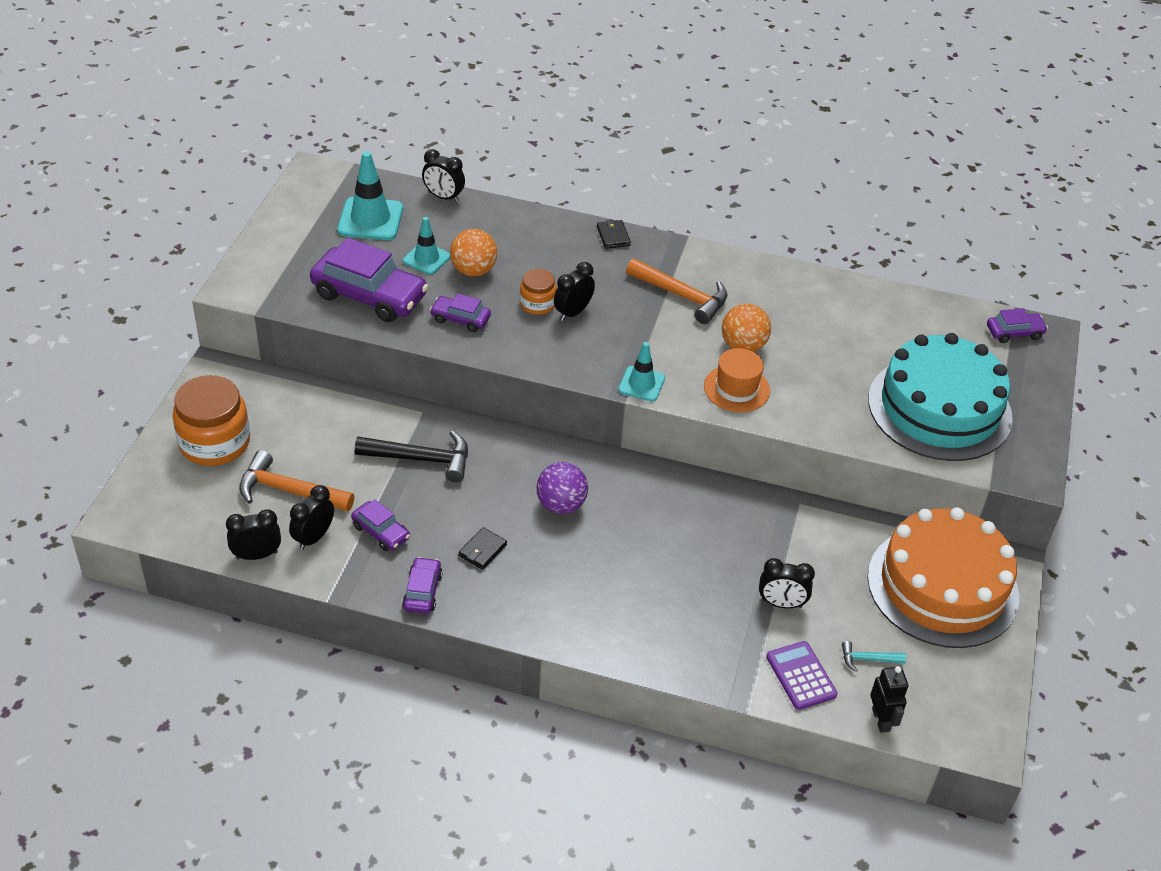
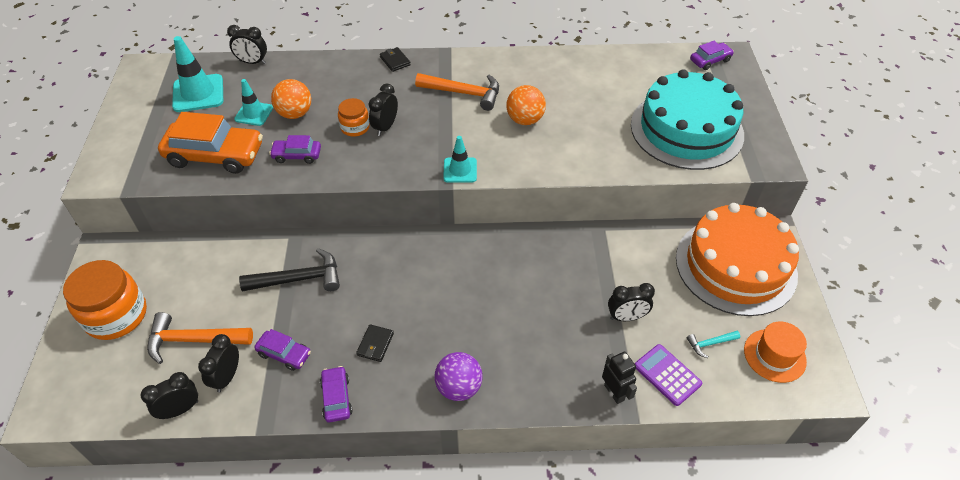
camera: 15 degrees left, 5 degrees up
(369, 295) = (215, 155): purple car -> orange car
(561, 505) = (425, 285): purple ball -> purple ball (458, 387)
(736, 388) = (534, 154): orange hat -> orange hat (774, 355)
(881, 720) = (743, 393): black robot -> black robot (614, 392)

